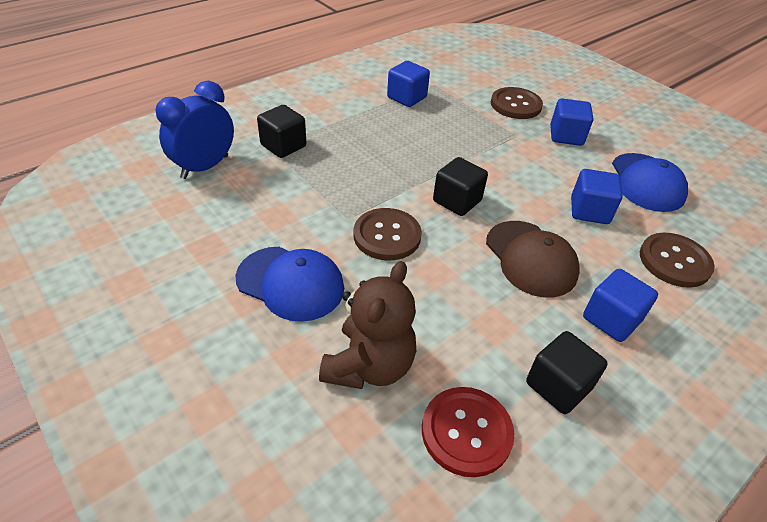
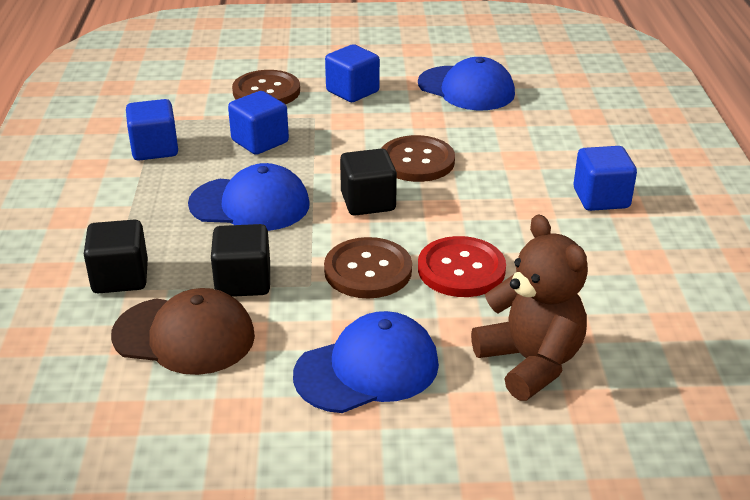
camera: 50 degrees left, 10 degrees down
(205, 167) = (76, 360): blue clock -> none
(397, 156) = (250, 204): none -> blue cap
(466, 432) = (651, 338): red button -> red button (461, 269)
(531, 258) = (492, 200): brown cap -> brown cap (184, 336)
(558, 386) = (644, 263): black cube -> black cube (243, 282)
(589, 211) = (467, 137): blue cube -> blue cube (260, 141)
(674, 261) = (570, 132): brown button -> brown button (417, 161)

